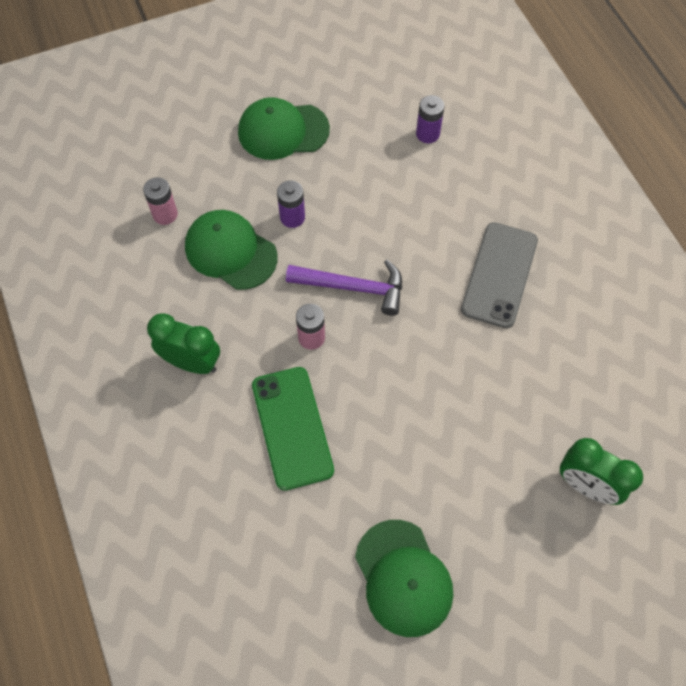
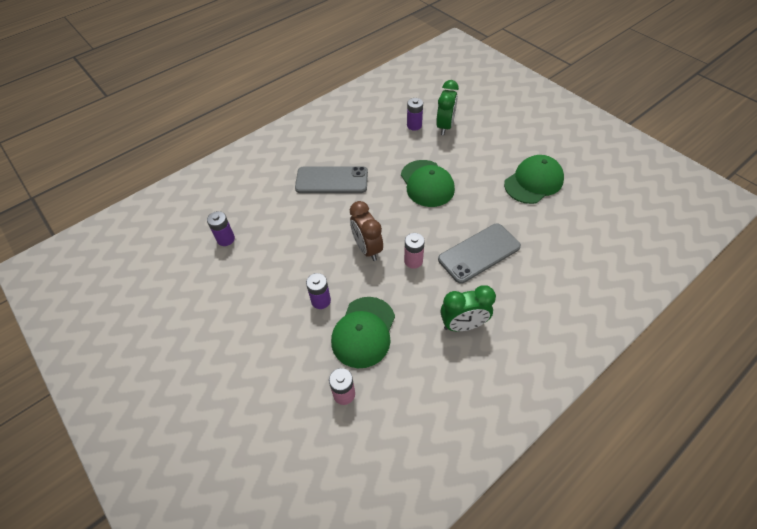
camera: 105 degrees left, 10 degrees down
(192, 362) = (463, 325): green clock -> green clock turned 105 degrees counterclockwise
(283, 131) = (238, 333): green cap -> green cap (427, 183)
(292, 427) = (479, 253): green phone -> grey phone
(353, 288) = (367, 249): purple hammer -> brown clock
(601, 433) = (414, 125): none -> purple battery

